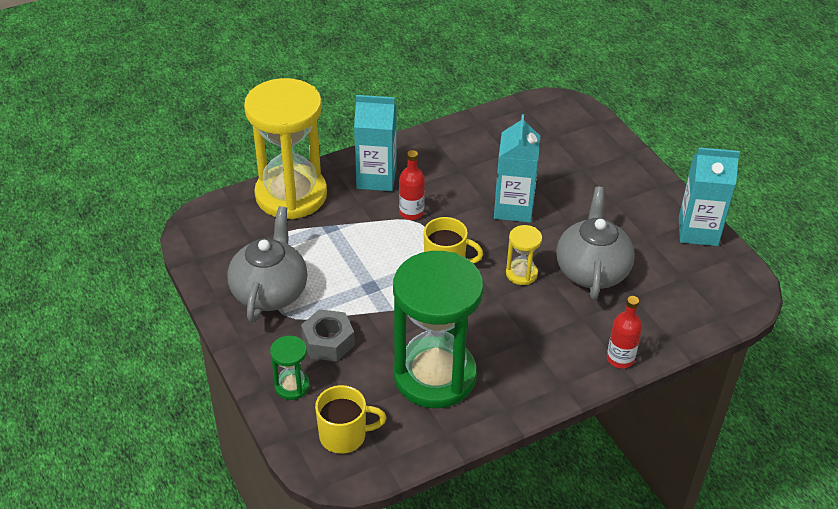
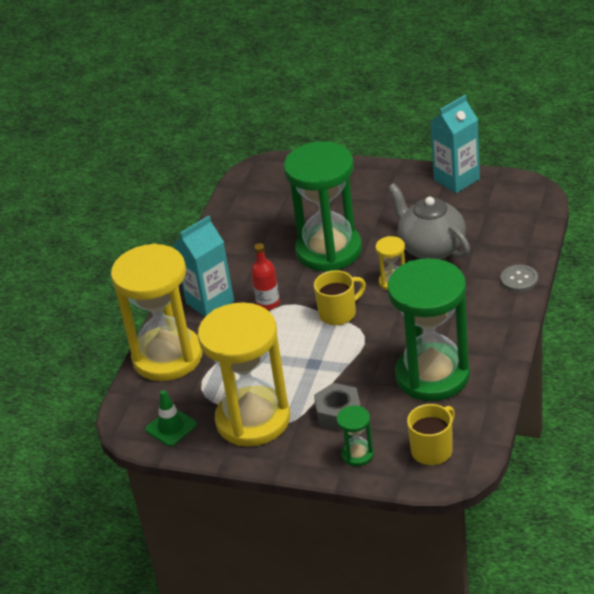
camera: 40 degrees left, 5 degrees down
(217, 248) = (171, 427): none -> green traffic cone
(270, 292) = (253, 420): grey teapot -> yellow hourglass
(513, 208) = (329, 250): turquoise carton -> green hourglass
(620, 359) = (519, 279): red bottle -> grey button

